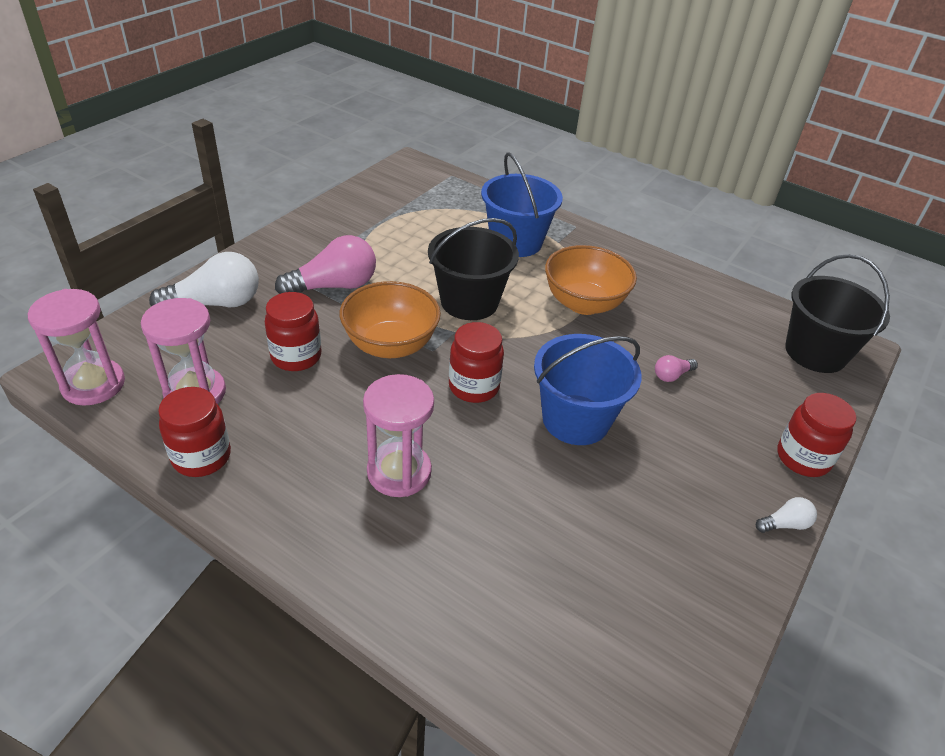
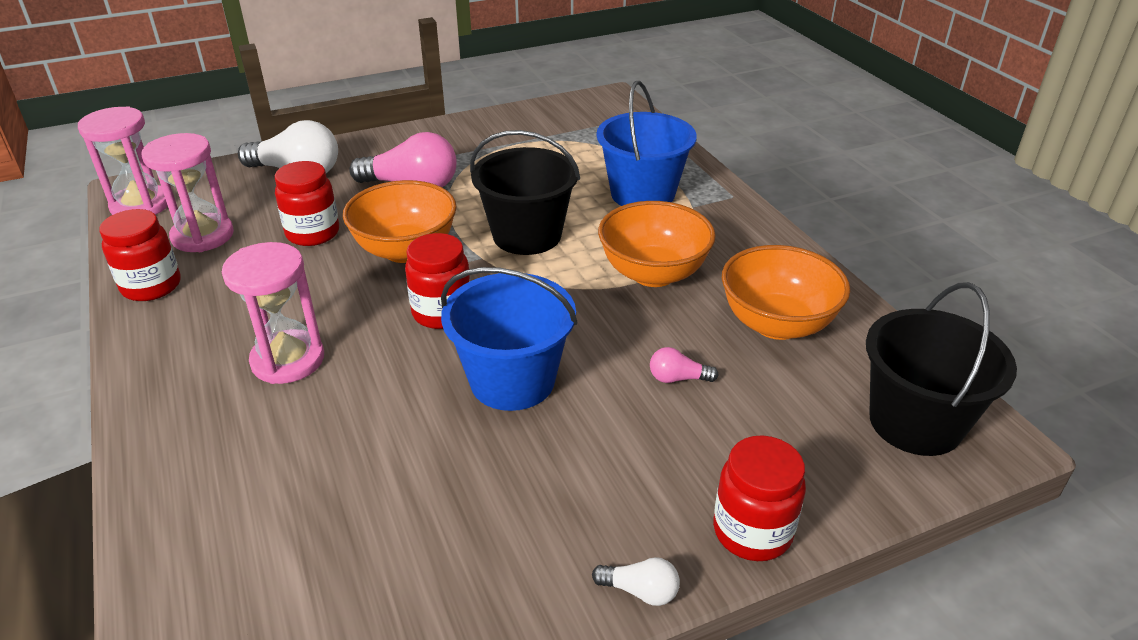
camera: 35 degrees right, 5 degrees down
(689, 314) = (776, 324): none -> orange bowl

